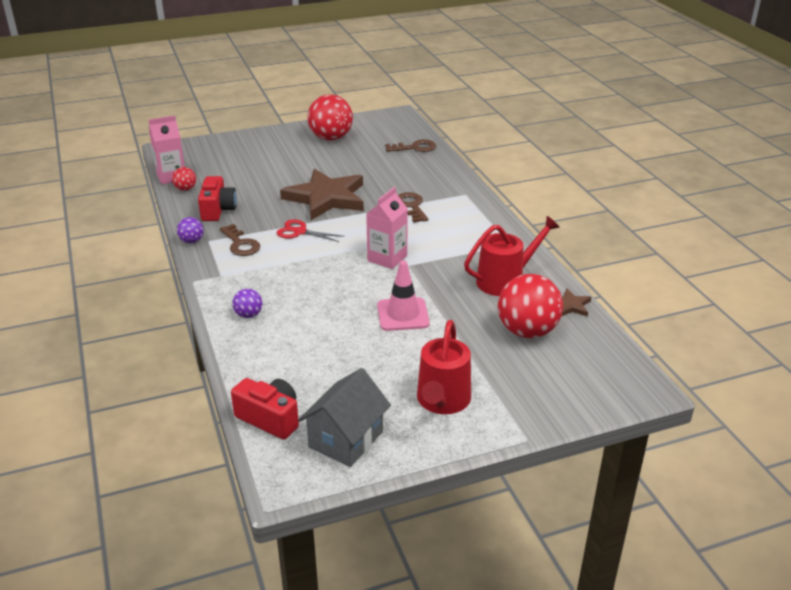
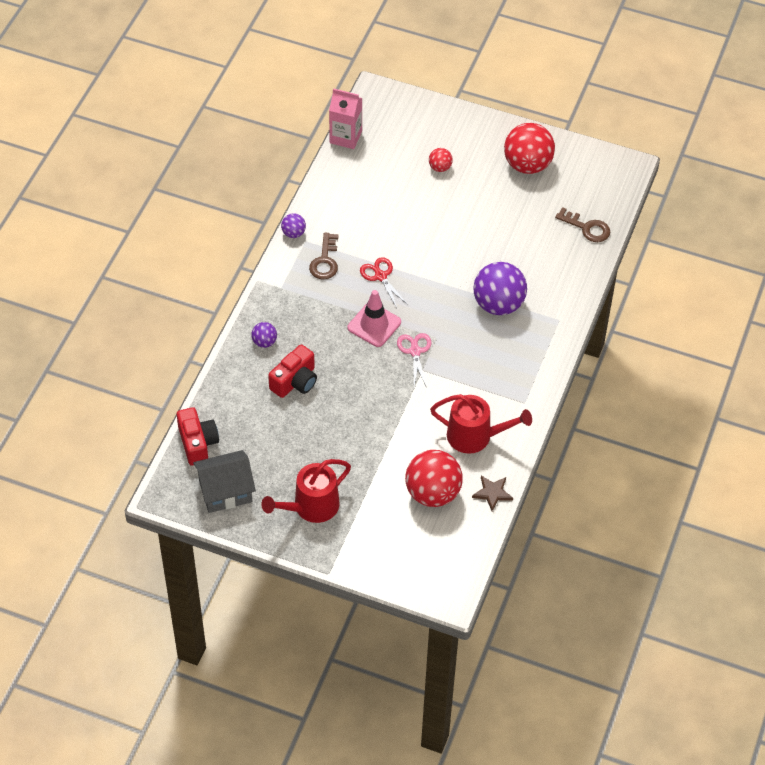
camera: 40 degrees right, 20 degrees up
(185, 189) = (342, 162): red ball -> red ball (440, 167)
(218, 210) = (344, 207): red camera -> red camera (295, 381)
(326, 198) = (441, 248): brown star -> none
(387, 258) = (415, 351): pink carton -> pink scissors
(403, 314) = (366, 416): pink traffic cone -> pink traffic cone (374, 325)
(411, 206) = (498, 304): brown key -> purple ball

